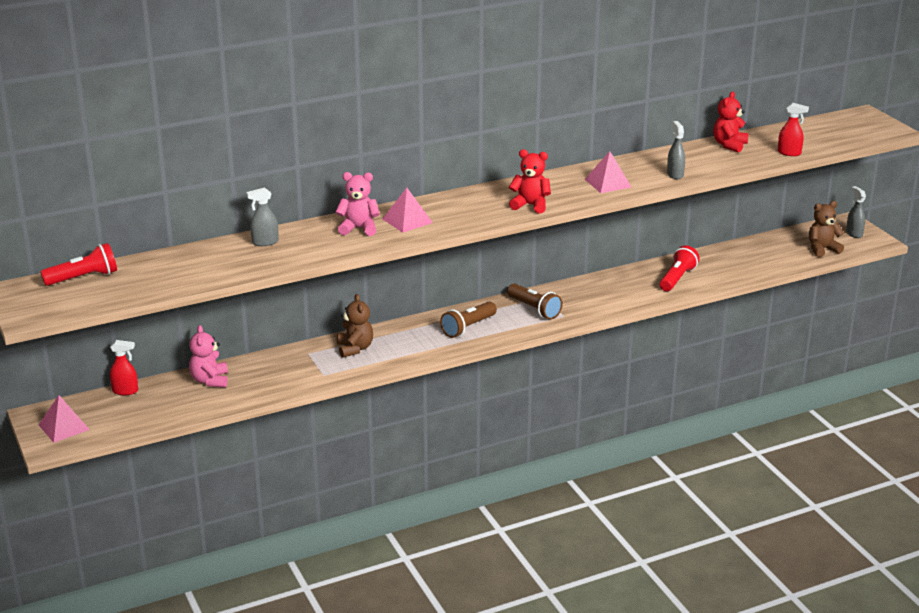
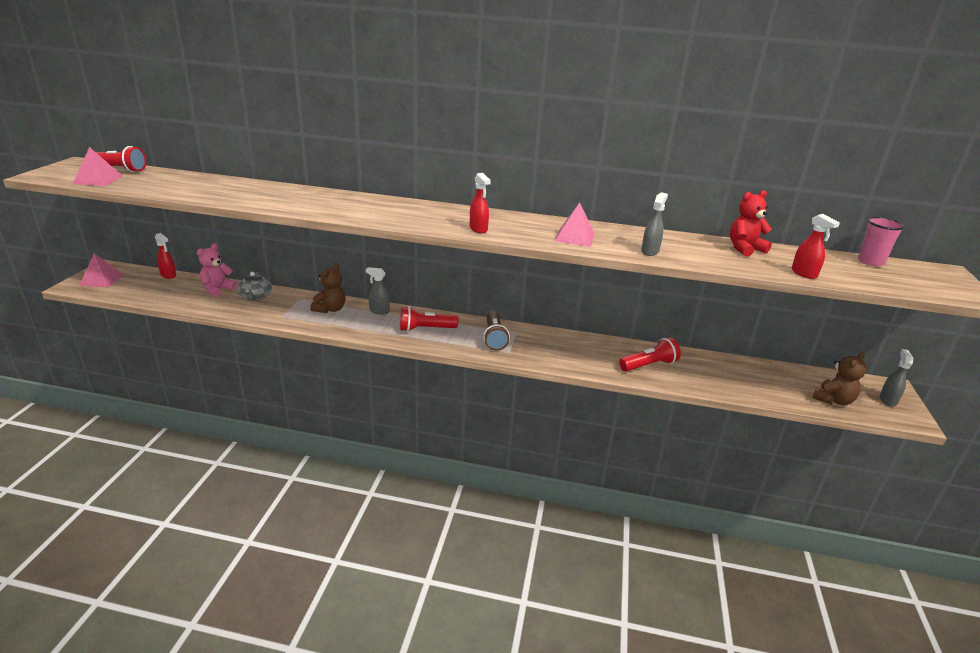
camera: 35 degrees right, 0 degrees up
(262, 370) = (255, 297): none -> grey teapot
(265, 242) = (253, 188): grey spray bottle -> grey spray bottle (379, 311)
(358, 228) = (326, 200): pink teddy bear -> none
(407, 220) = (368, 207): pink pyramid -> pink pyramid (98, 180)
(468, 327) = (426, 329): brown flashlight -> red flashlight
(530, 205) = (478, 229): red teddy bear -> red spray bottle
(815, 124) = (870, 262): none -> pink cup
(822, 249) = (833, 400): brown teddy bear -> brown teddy bear turned 120 degrees clockwise

